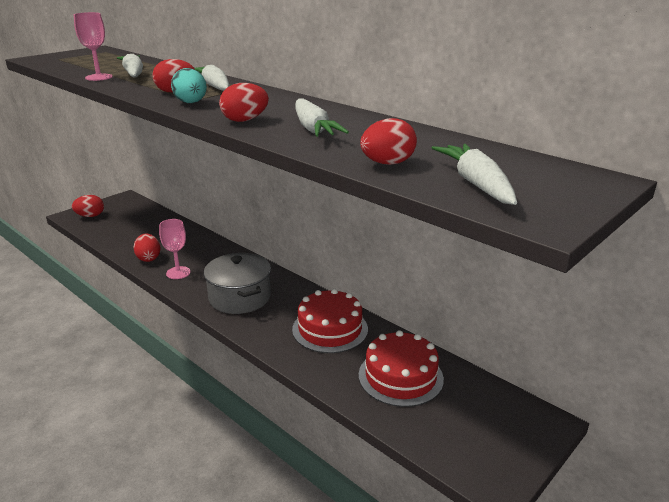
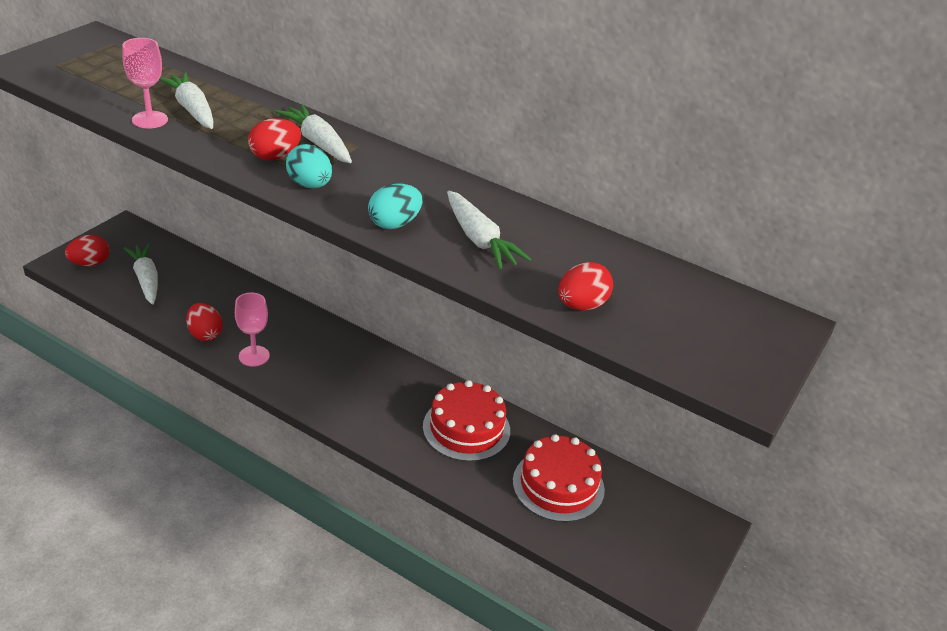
camera: 15 degrees left, 10 degrees up
(240, 297) = (346, 390): grey pot -> none
(245, 120) = (394, 224): red egg -> turquoise egg
(476, 184) = (676, 337): white carrot -> white carrot (146, 280)

